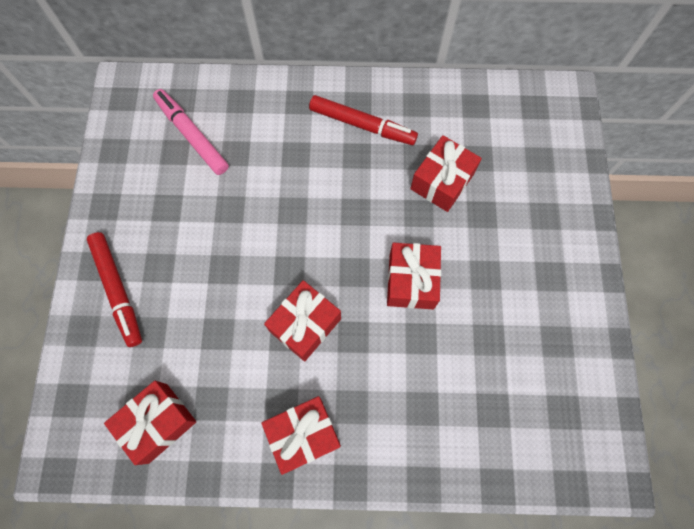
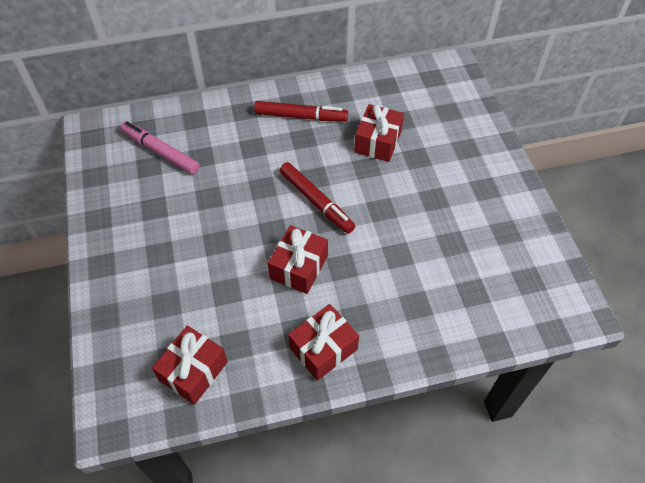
camera: 15 degrees left, 15 degrees down
(118, 290) = (128, 279): red marker -> red marker (316, 202)
(411, 281) = (376, 216): red gift -> none

